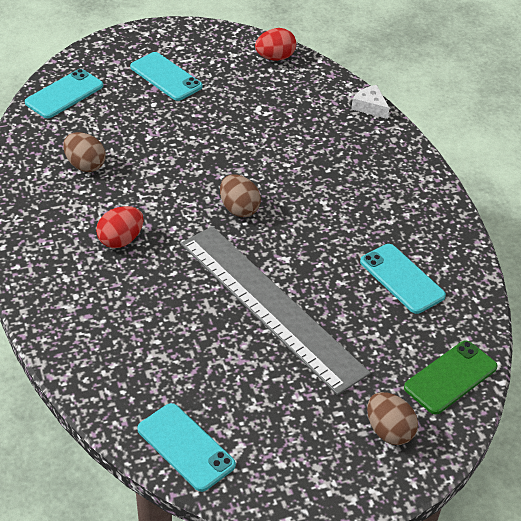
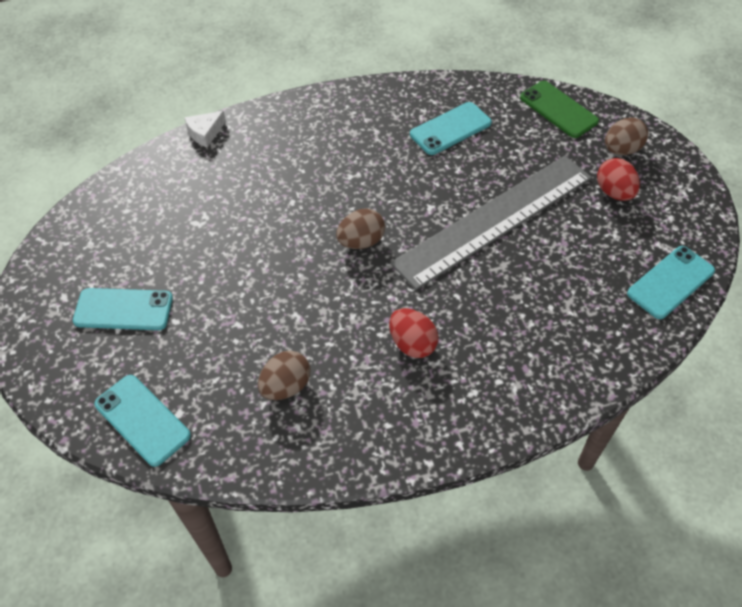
camera: 85 degrees left, 10 degrees up
(166, 77) = (123, 309): turquoise phone -> turquoise phone turned 45 degrees clockwise
(275, 57) = (104, 206): red egg -> red egg (614, 192)

